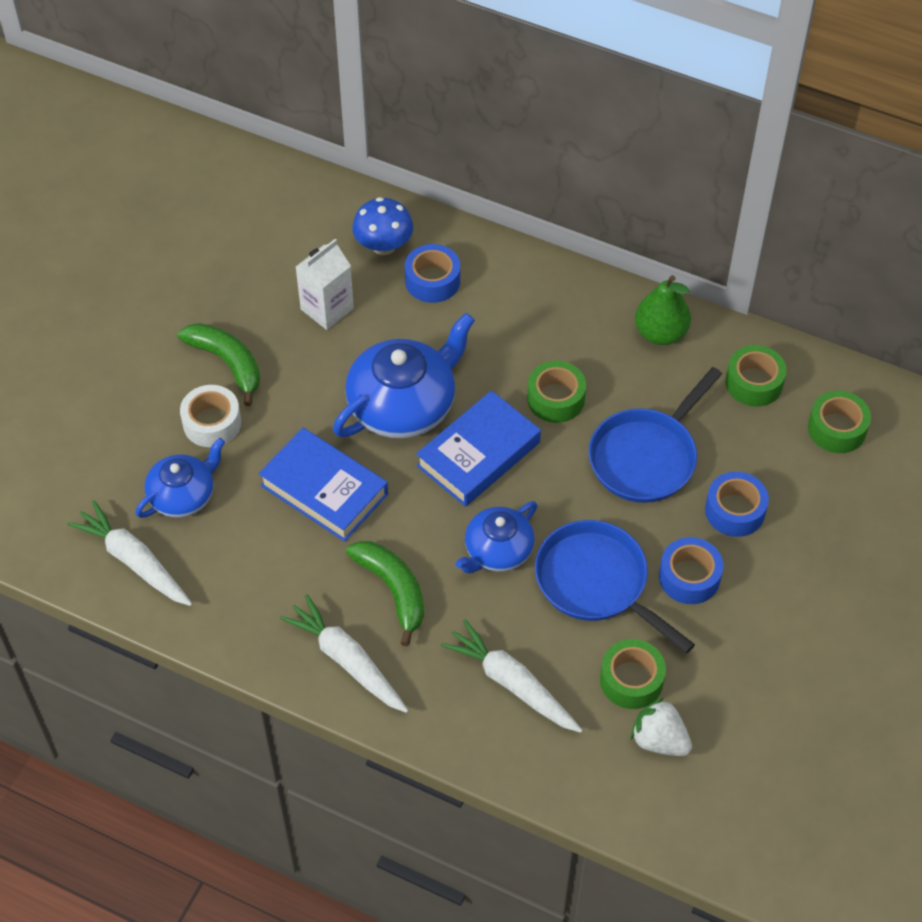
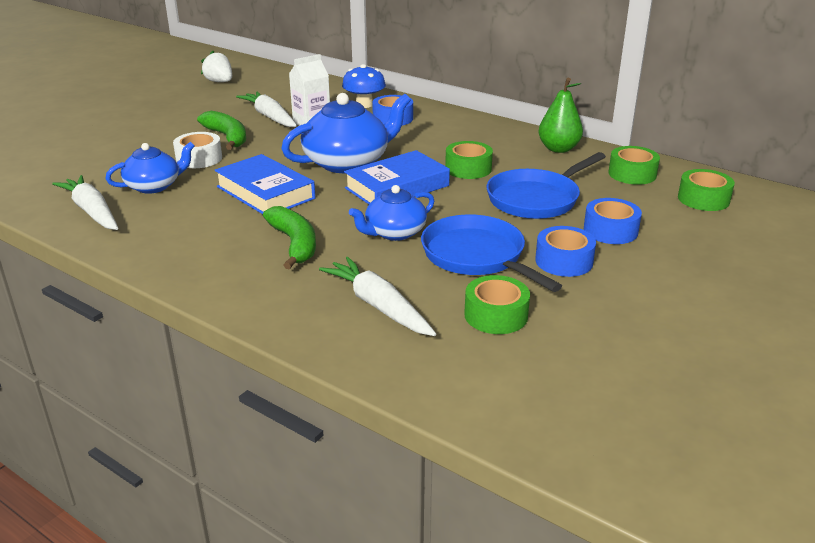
camera: 10 degrees right, 25 degrees down
(347, 660) = (232, 277): white carrot -> white carrot (270, 117)
(659, 740) = (516, 357): white strawberry -> white strawberry (219, 82)

